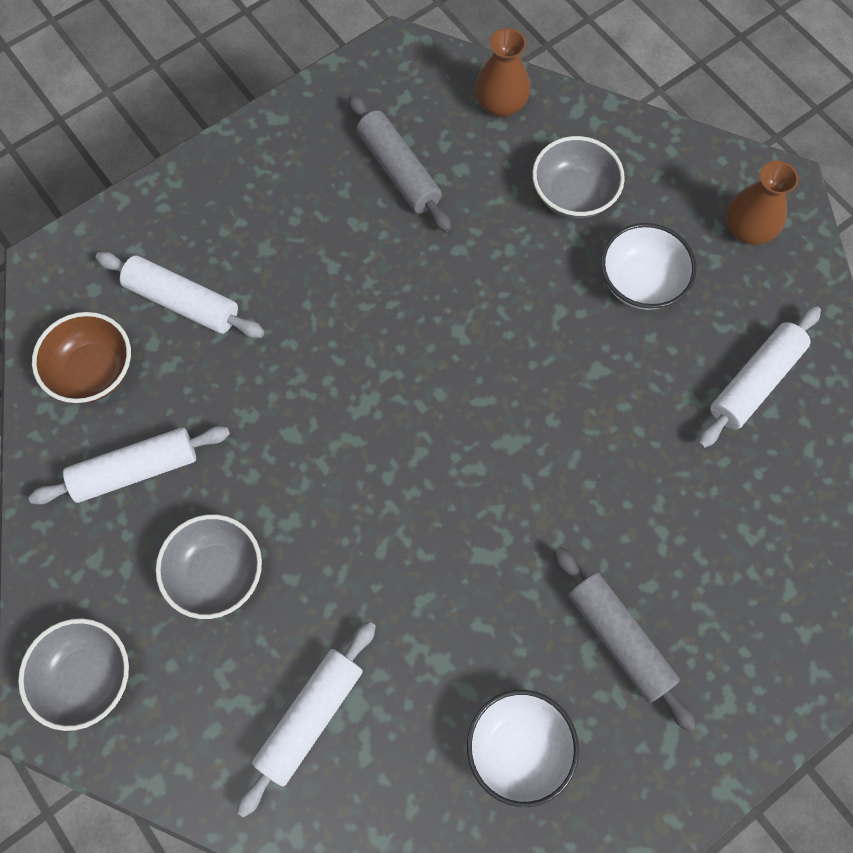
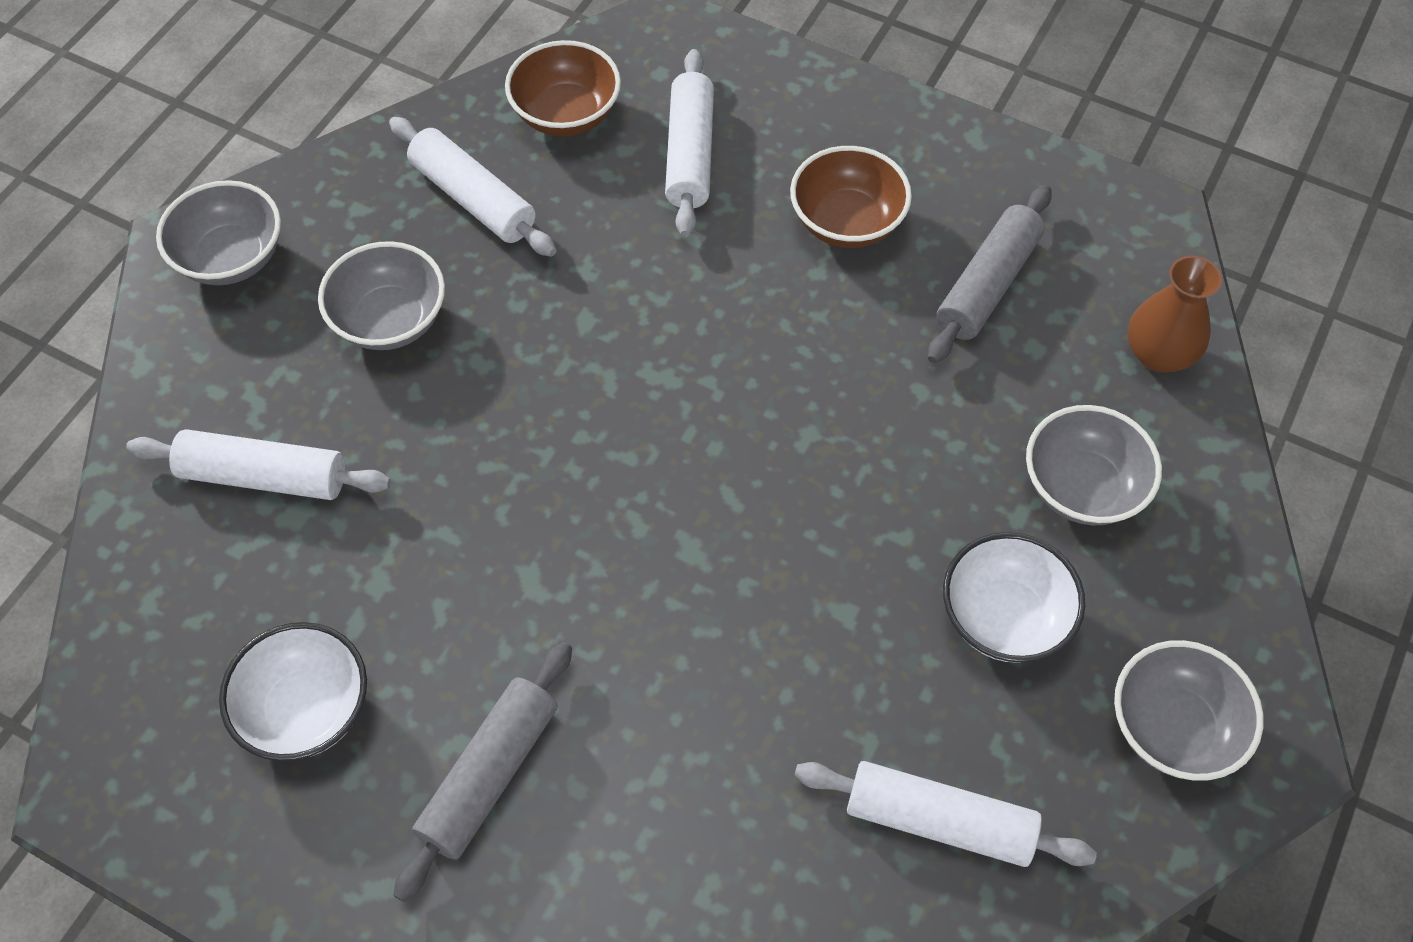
camera: 65 degrees right, 10 degrees down
(301, 229) = (847, 222): none -> brown bowl
(747, 230) = (1173, 728): brown vase -> grey bowl

